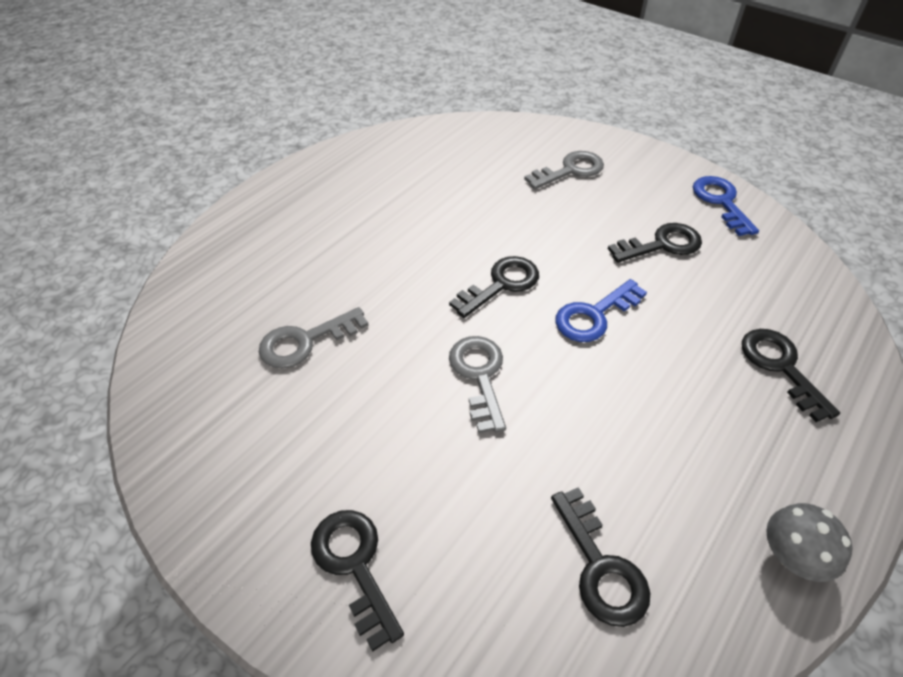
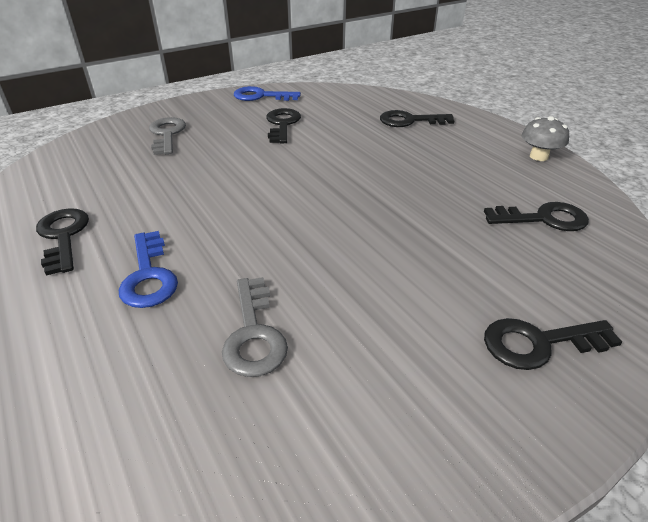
camera: 70 degrees left, 10 degrees down
(479, 376) = (361, 230): grey key -> none
(501, 284) = (268, 196): black key -> black key (63, 236)
(594, 315) = (330, 165): blue key -> blue key (149, 276)

